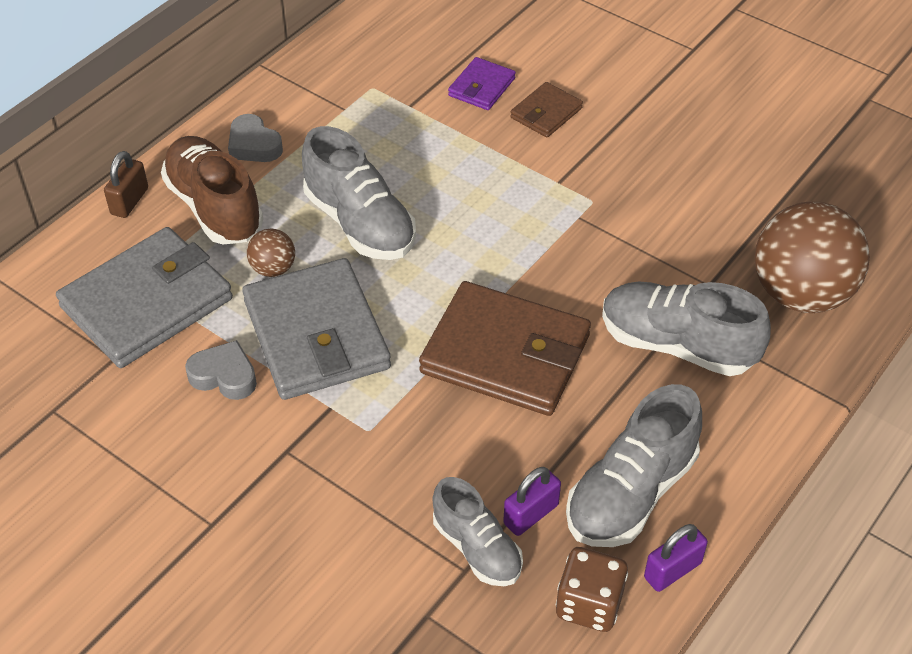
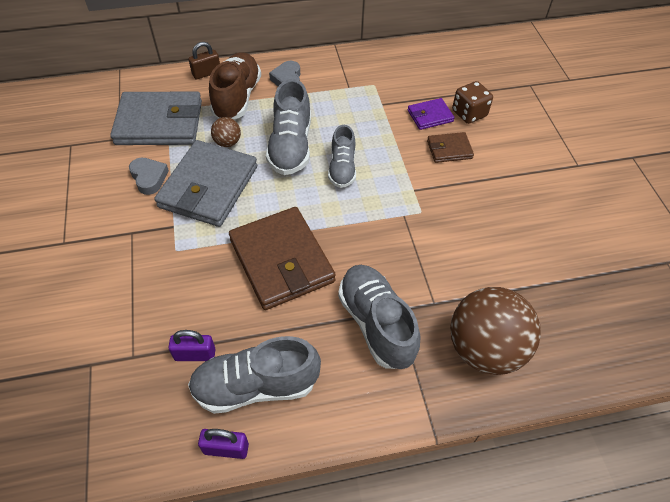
camera: 40 degrees right, 5 degrees up
(477, 548) = (151, 350): grey shoe -> grey shoe (342, 168)
(589, 604) = (164, 428): brown dice -> brown dice (469, 113)

